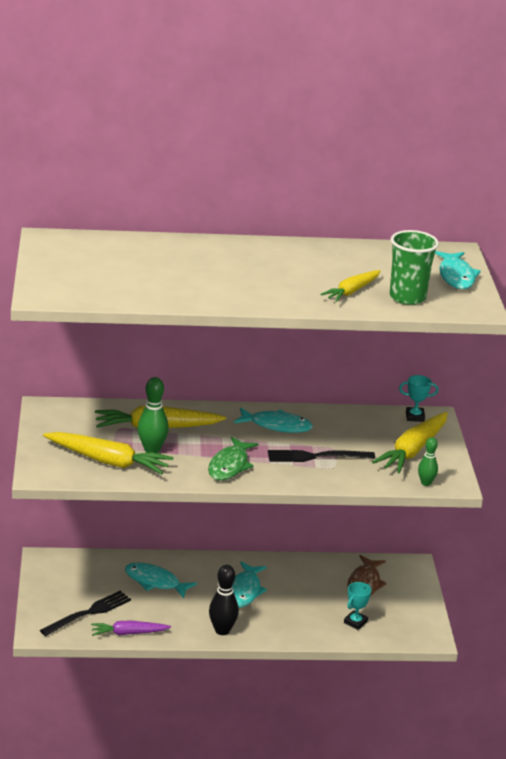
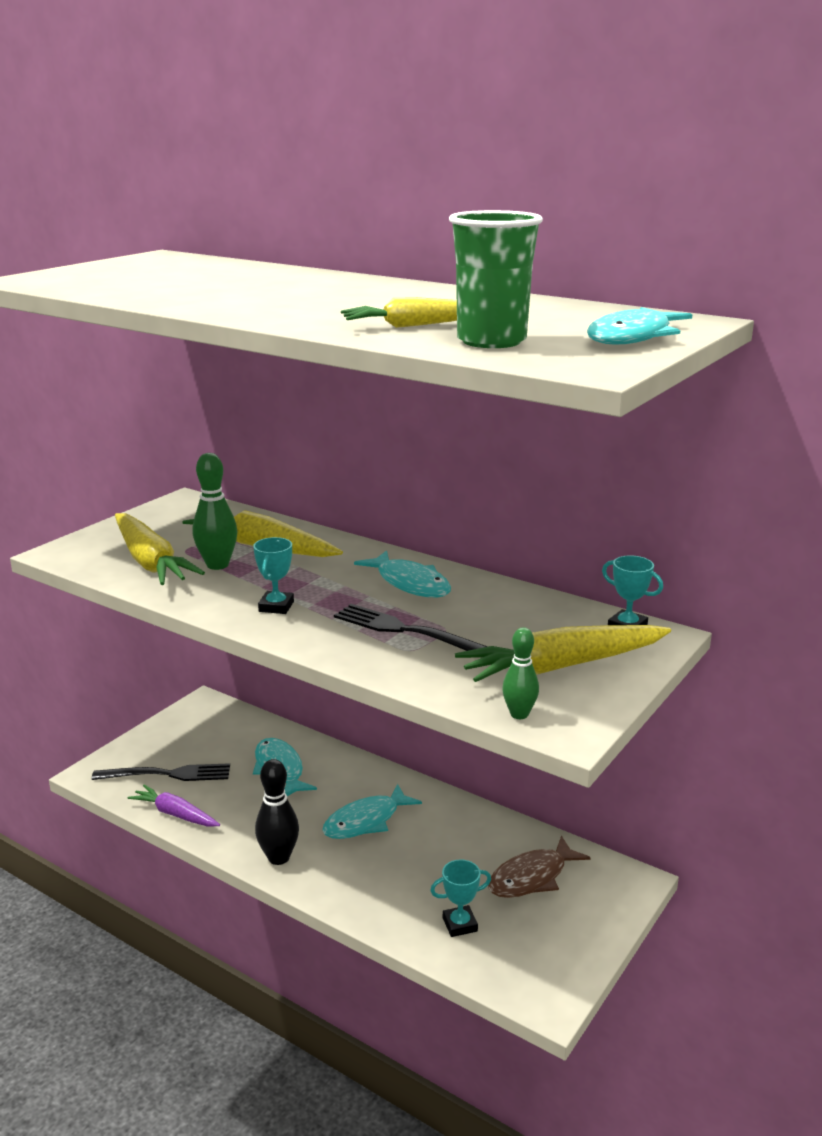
camera: 40 degrees right, 5 degrees down
(230, 465) = (276, 606): green fish -> turquoise trophy

